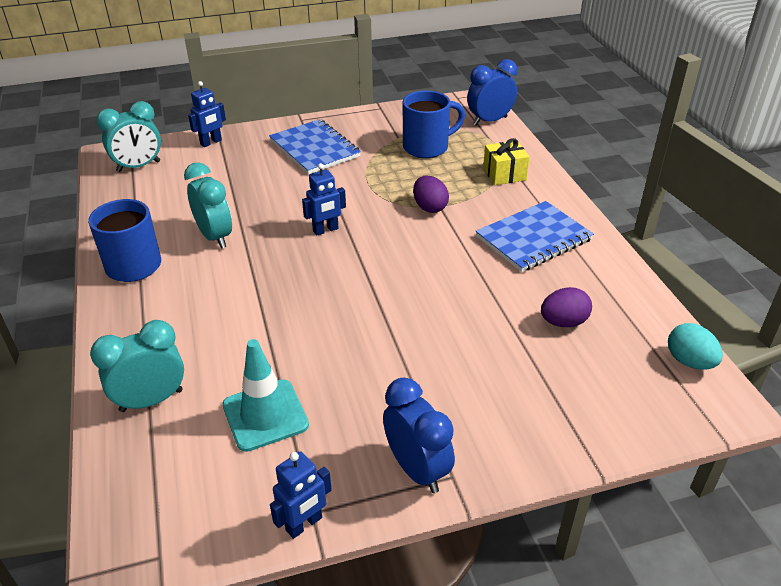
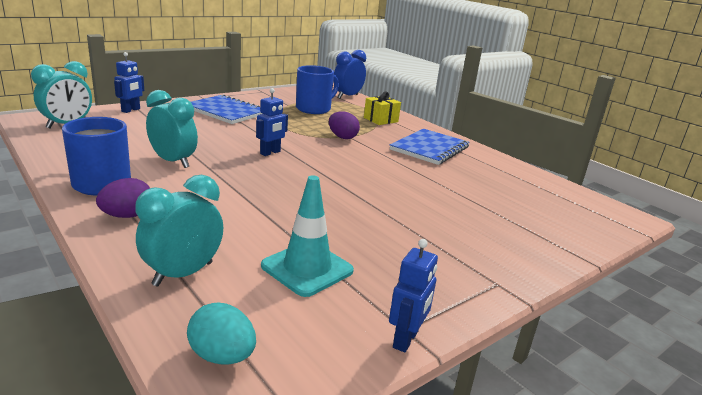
camera: 25 degrees left, 15 degrees down
(417, 469) = (467, 284): blue clock -> none
(563, 322) = (490, 188): purple egg -> purple egg (127, 216)
(689, 361) = (586, 199): turquoise egg -> turquoise egg (222, 356)

